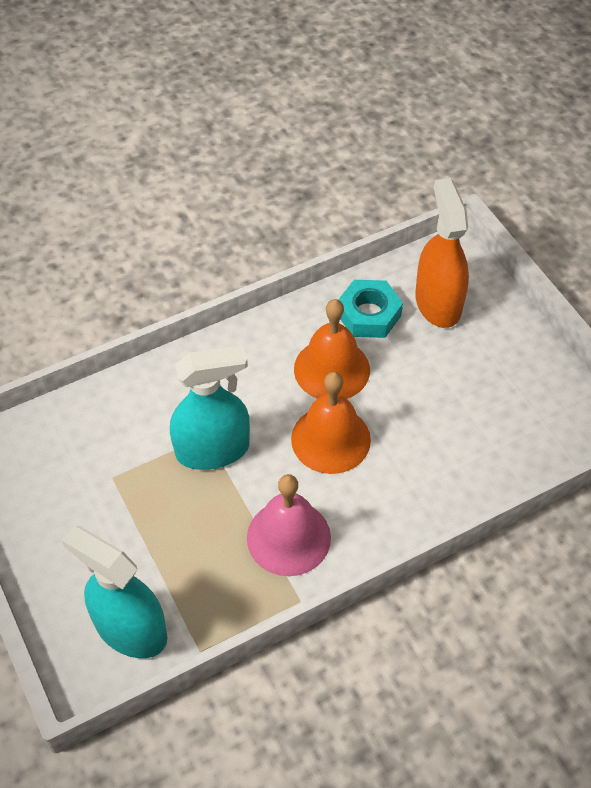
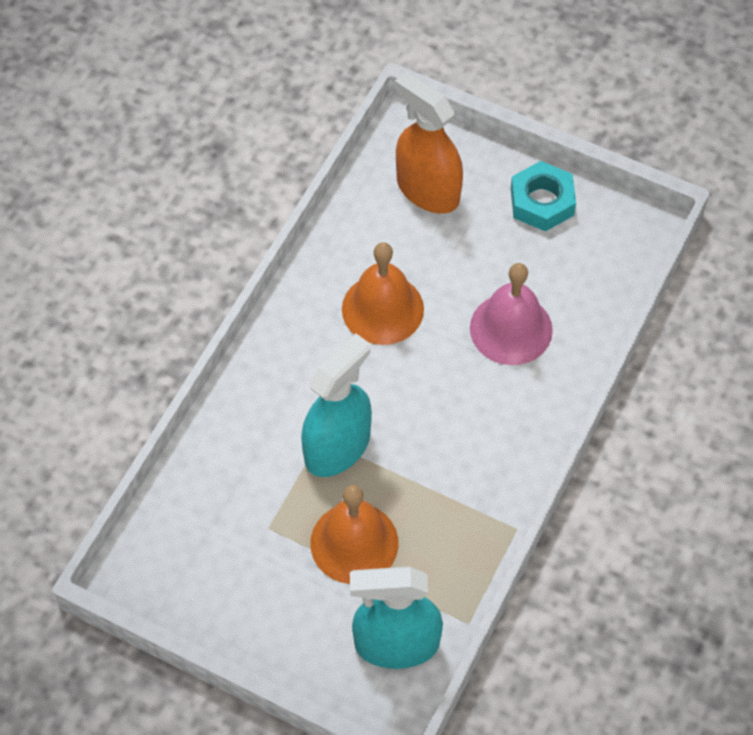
camera: 35 degrees left, 5 degrees up
(288, 537) = (465, 482): pink bell -> pink bell (511, 329)
(330, 439) = (432, 374): orange bell -> orange bell (354, 543)
(368, 314) = (375, 237): turquoise nut -> turquoise nut (542, 202)

